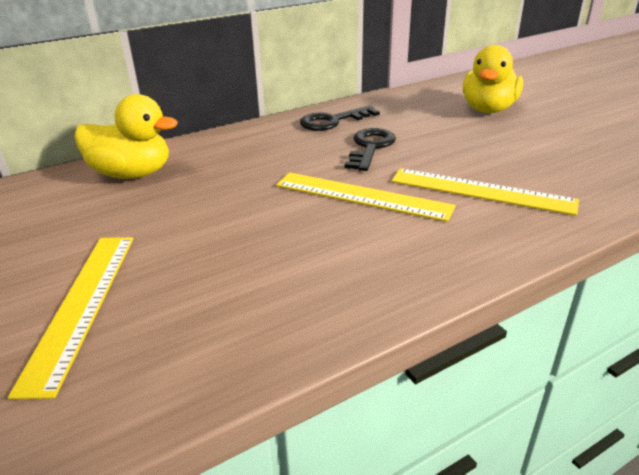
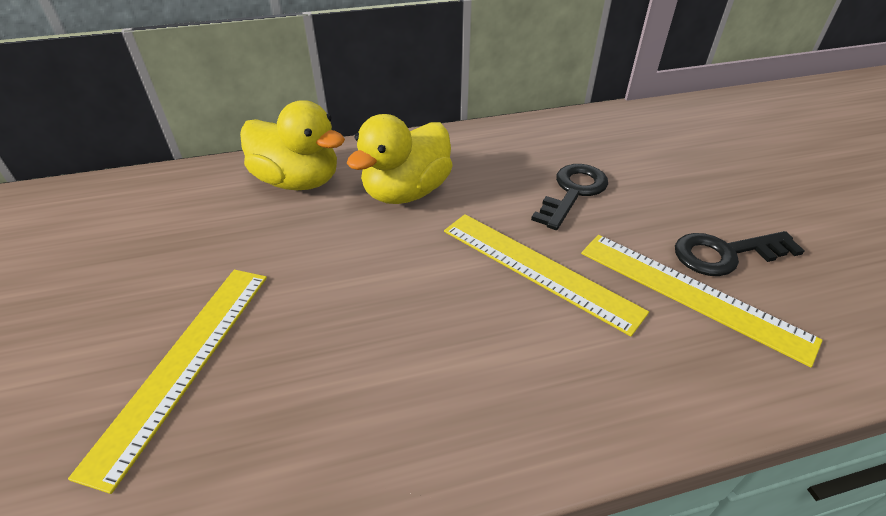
camera: 15 degrees right, 10 degrees up
(333, 121) = (542, 142): black key -> black key (725, 254)
(488, 109) = (743, 157): yellow duck -> yellow duck (406, 192)

